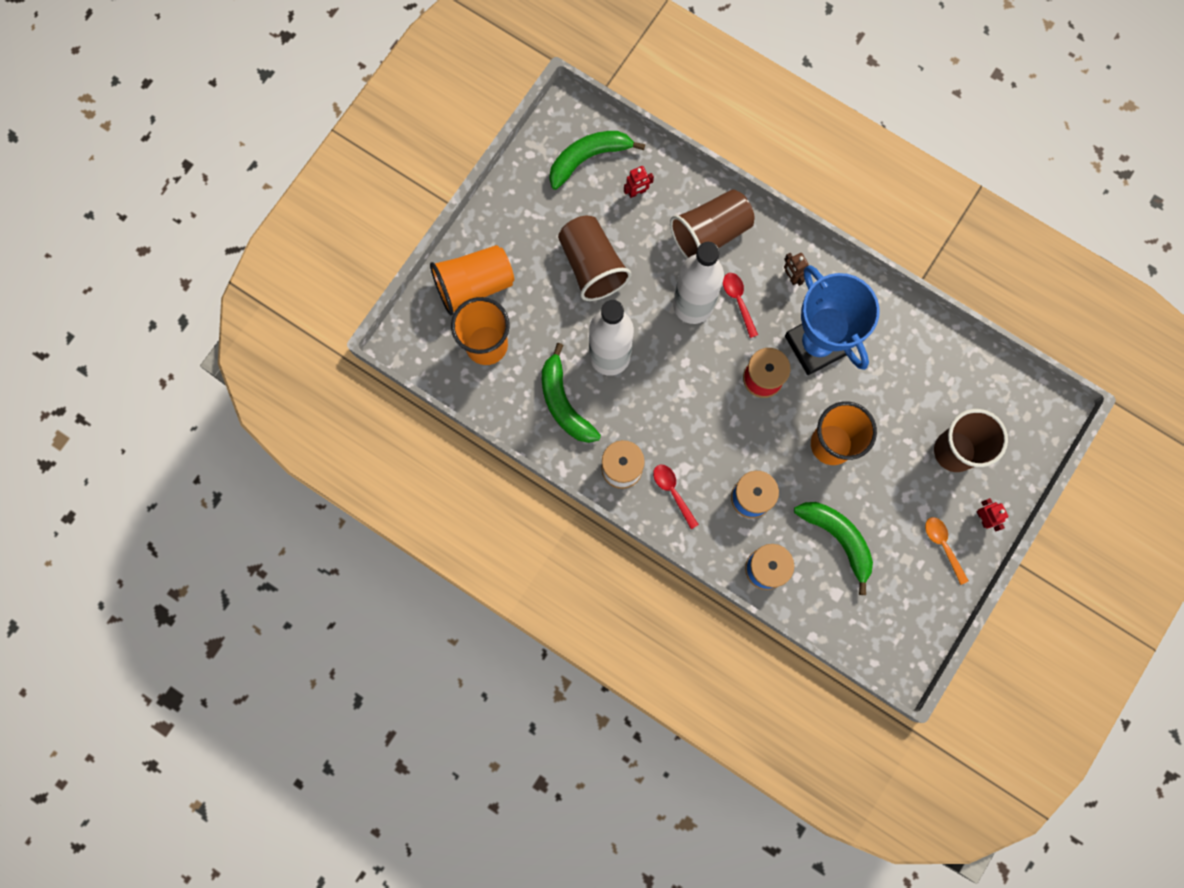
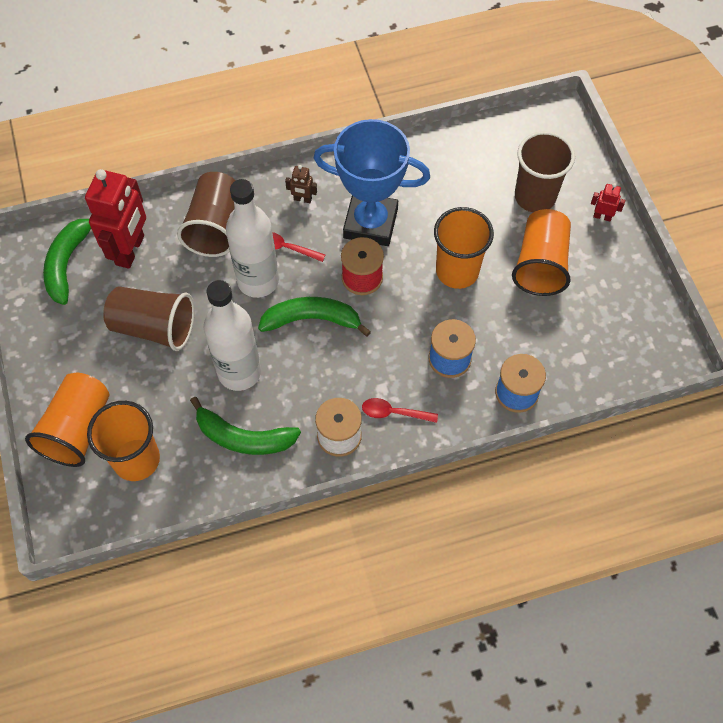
camera: 50 degrees left, 15 degrees down
(637, 192) = (130, 250): red robot -> red robot, size x2.32
(838, 538) = (535, 323): green banana -> green banana (312, 319)
(894, 503) = (540, 264): none -> orange cup
(943, 546) = (601, 258): orange spoon -> none

